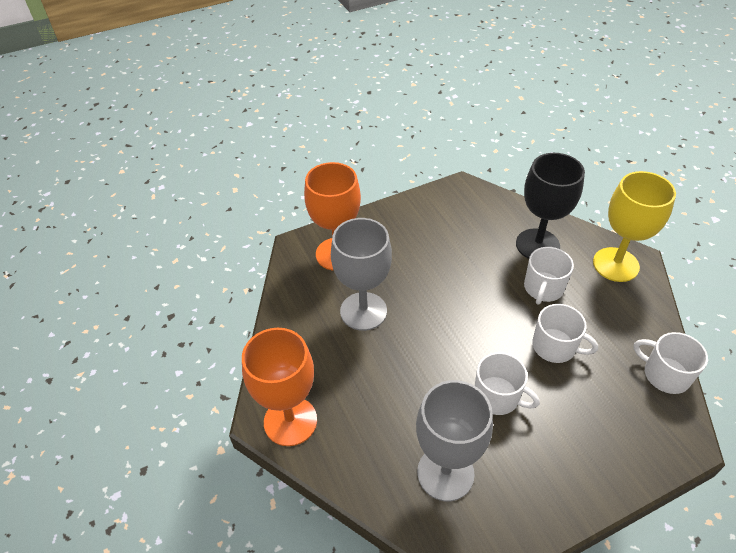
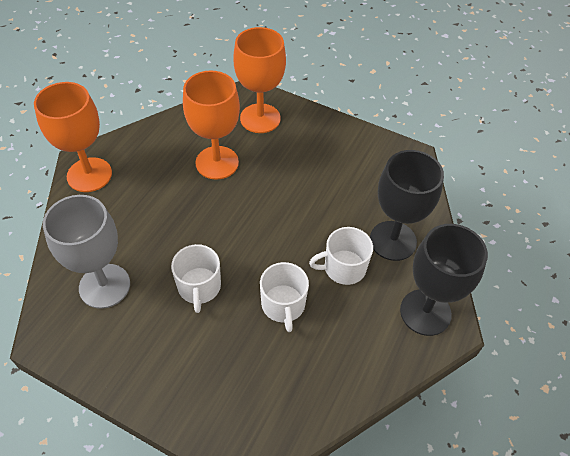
camera: 50 degrees right, 5 degrees up
(363, 311) = (217, 163): grey goblet -> orange goblet
(615, 264) = (425, 312): yellow goblet -> black goblet
(665, 374) = (319, 406): white mug -> none

